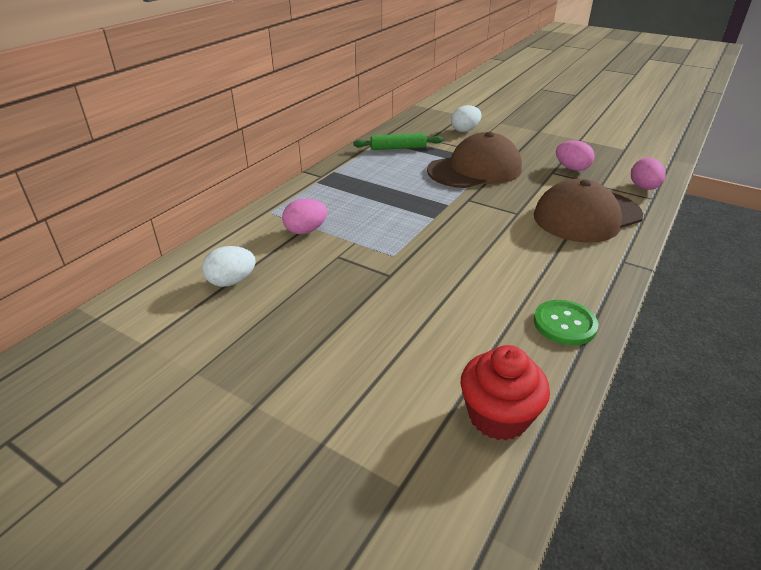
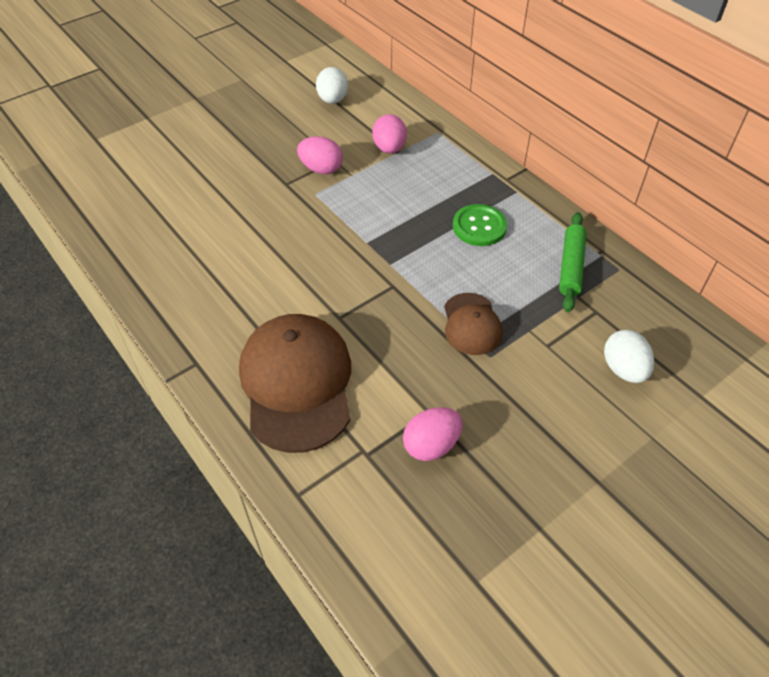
camera: 110 degrees right, 15 degrees up
(475, 169) = (471, 324): brown cap -> brown cap, size x0.53
(498, 416) = (103, 192): red cupcake -> none
(564, 324) = (150, 266): green button -> green button (479, 227)
(643, 188) = (330, 505): pink egg -> pink egg (321, 169)

